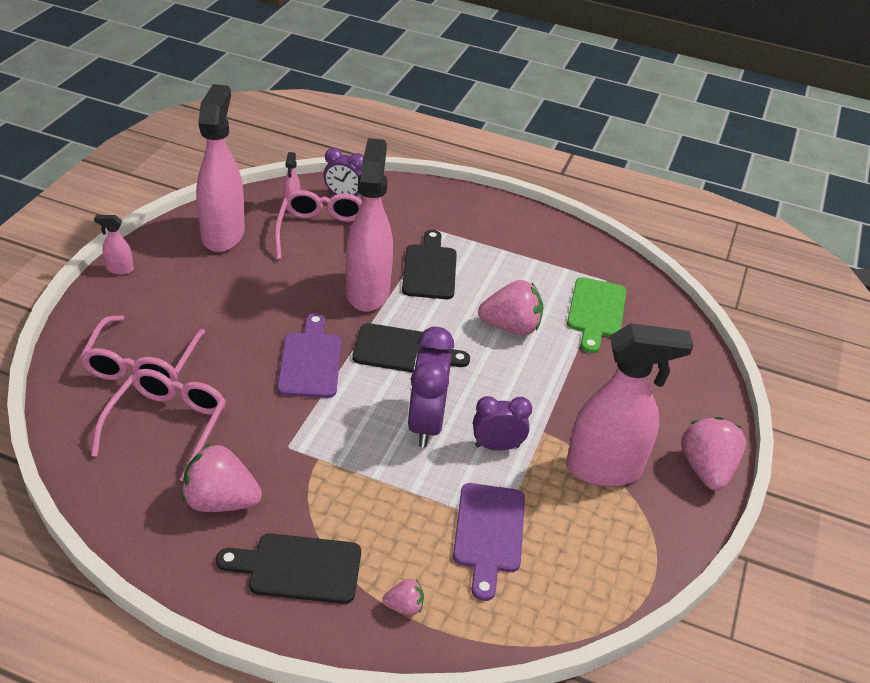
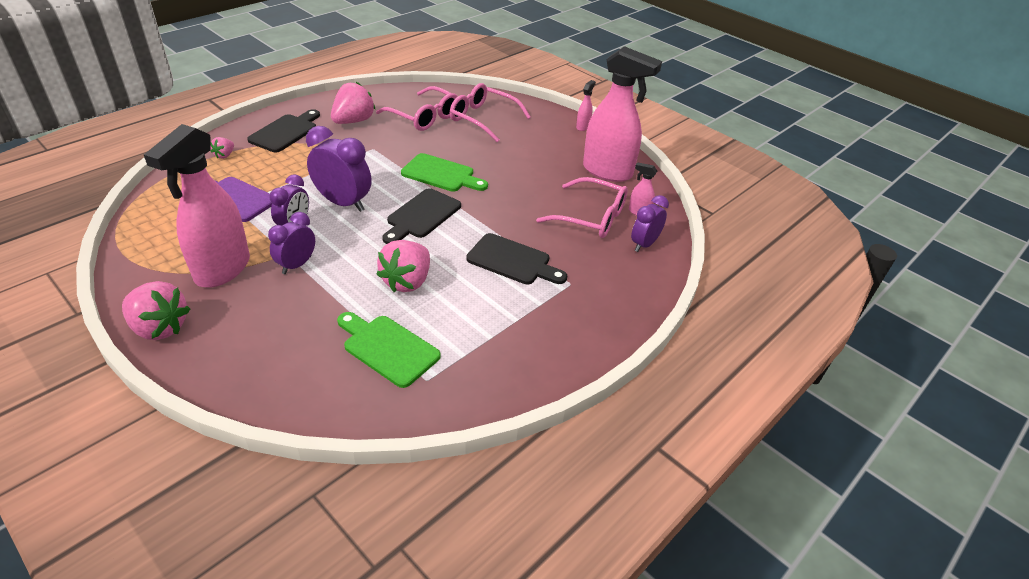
camera: 115 degrees right, 0 degrees up
(310, 361) = (441, 174): purple cutting board -> green cutting board
(368, 292) = (501, 219): pink spray bottle -> none
(552, 414) = (297, 265): none -> purple clock

